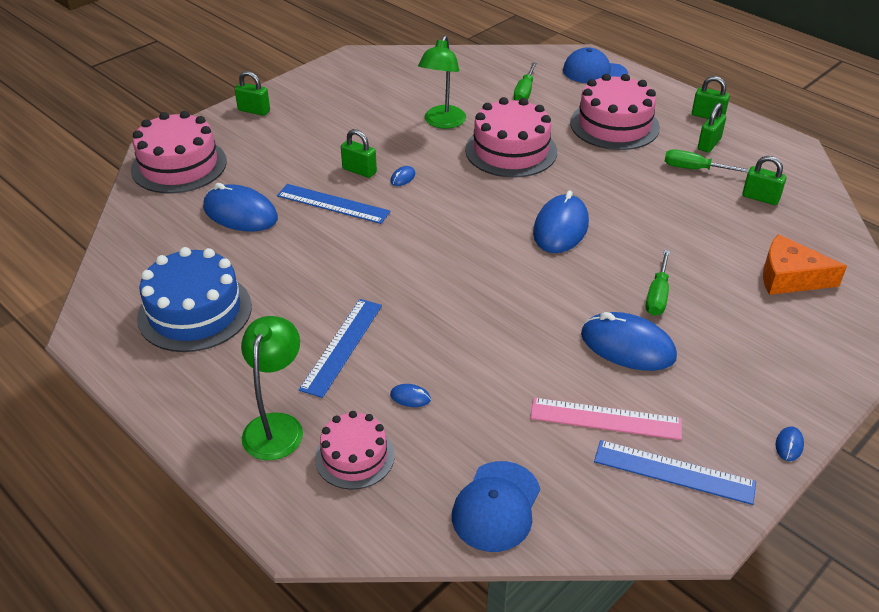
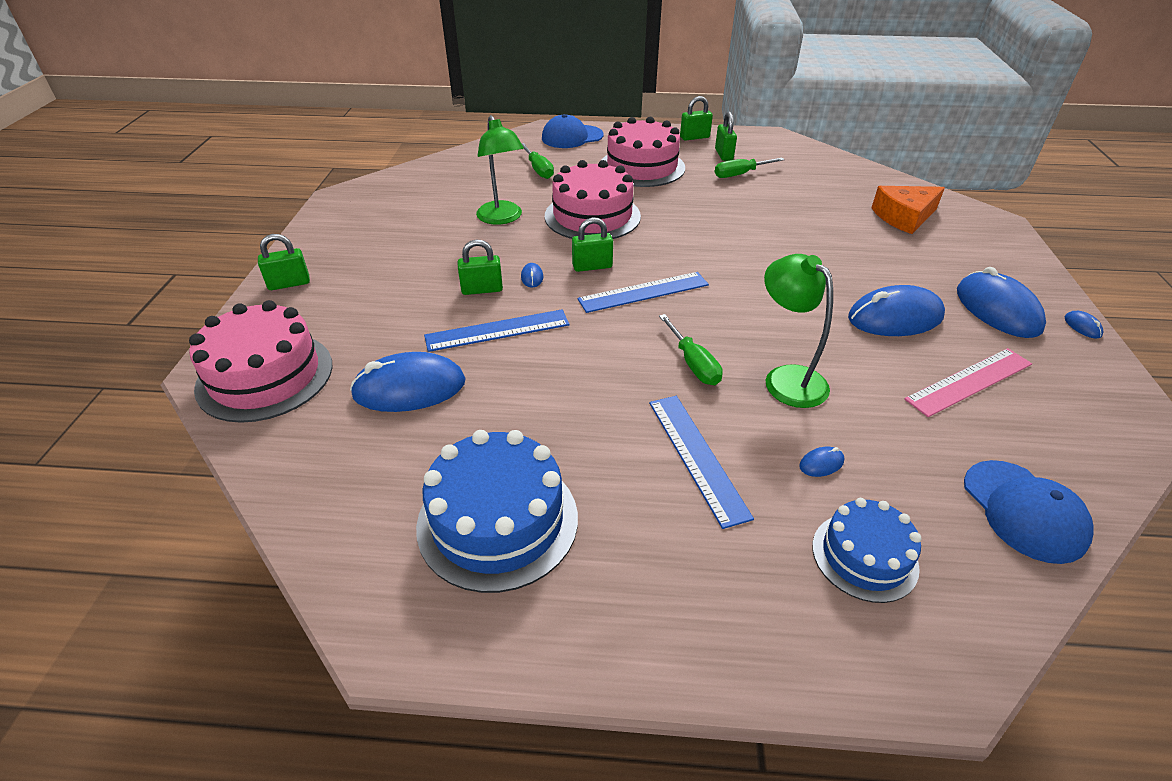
camera: 40 degrees left, 0 degrees up
(276, 426) = (755, 582): green lamp -> green lamp (787, 378)
(354, 456) = (864, 556): pink cake -> blue cake
(560, 228) = (717, 256): blue mouse -> blue mouse (997, 310)
(657, 295) = (854, 270): green screwdriver -> green screwdriver (693, 363)
(674, 472) = (1065, 391): blue ruler -> blue ruler (643, 292)
(760, 198) = (808, 175): green padlock -> green padlock (592, 266)

